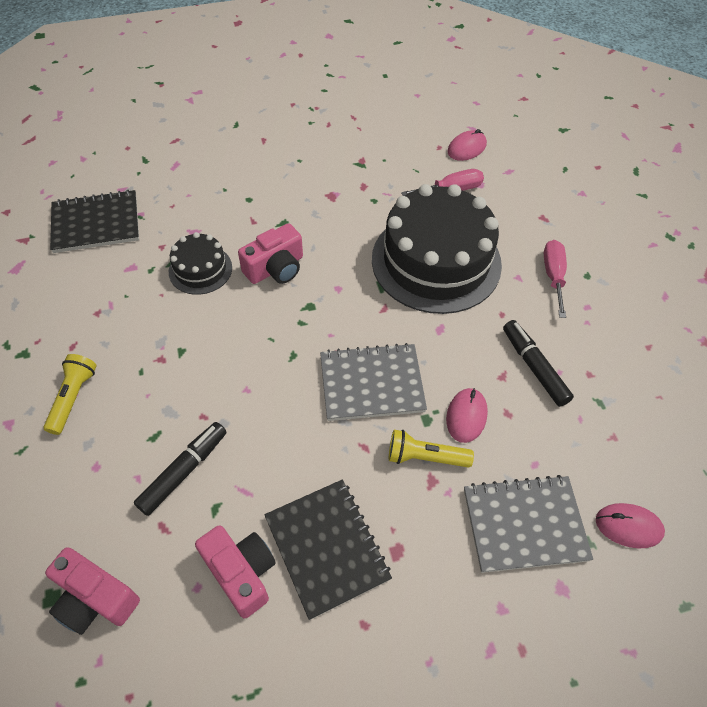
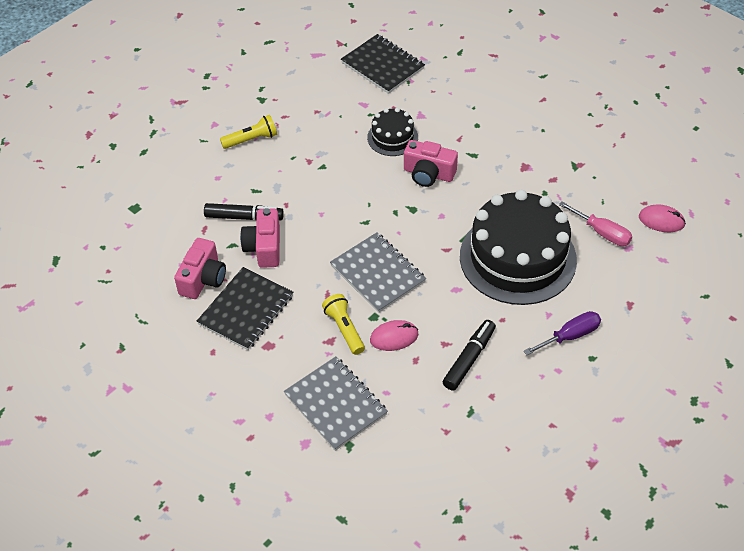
camera: 60 degrees right, 5 degrees down
(95, 599) = (146, 226): pink camera -> pink camera (264, 247)
(553, 276) = (570, 336): pink screwdriver -> purple screwdriver
(628, 526) = (378, 465): pink mouse -> none

